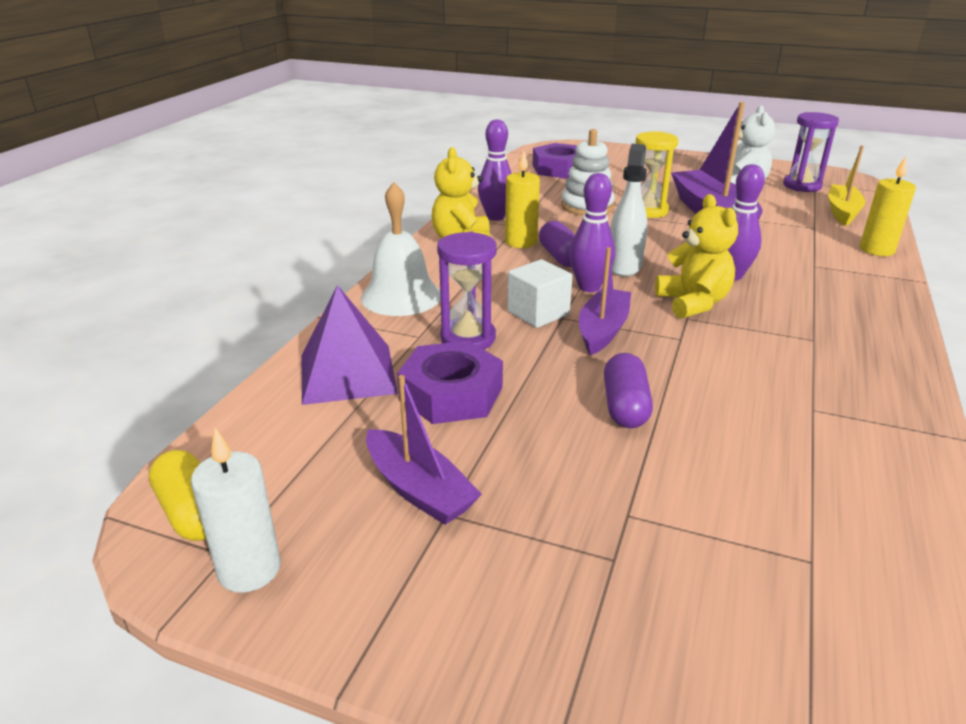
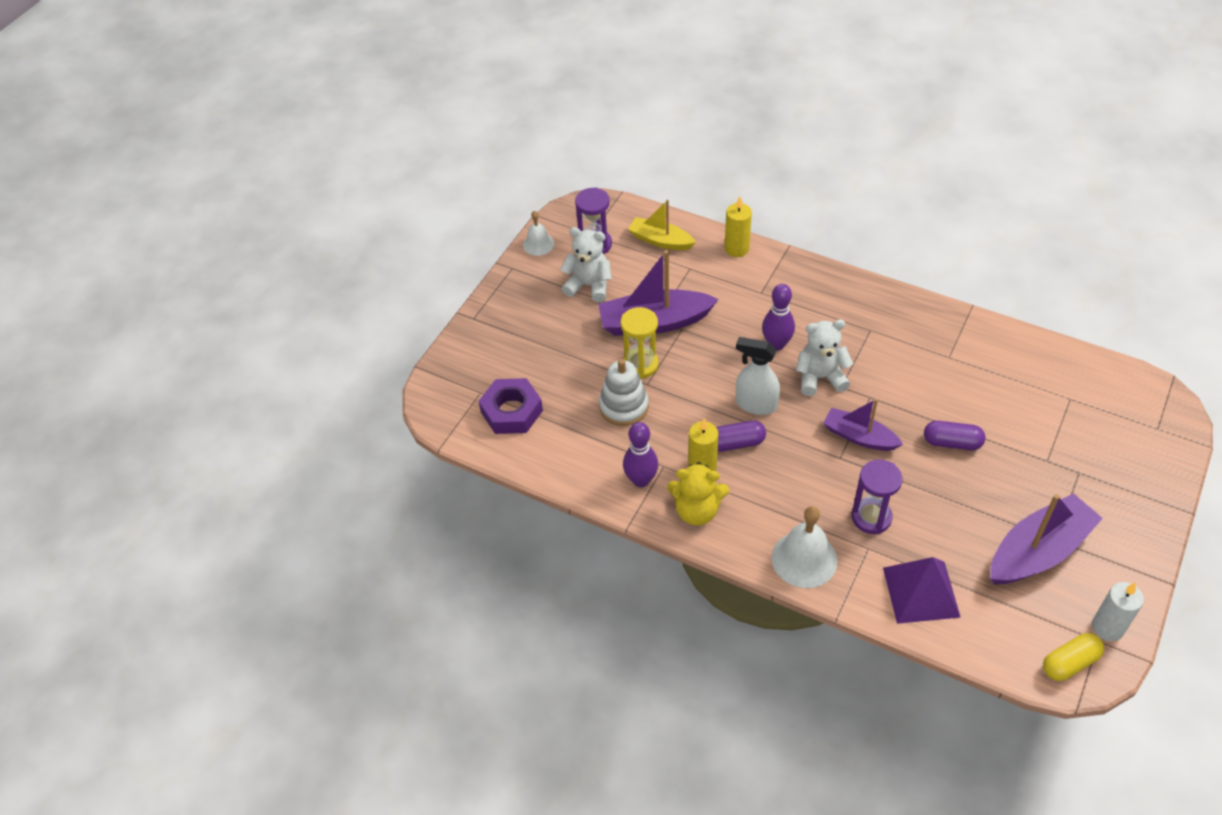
camera: 80 degrees left, 20 degrees up
(419, 489) = (1038, 551): purple boat -> purple boat, size x1.61
(451, 393) = (942, 531): purple nut -> none
(538, 313) = (834, 471): white cube -> none
(589, 287) = (792, 433): purple bowling pin -> none
(693, 303) = (820, 377): yellow teddy bear -> white teddy bear
(776, 166) = (538, 244): none -> white bell

